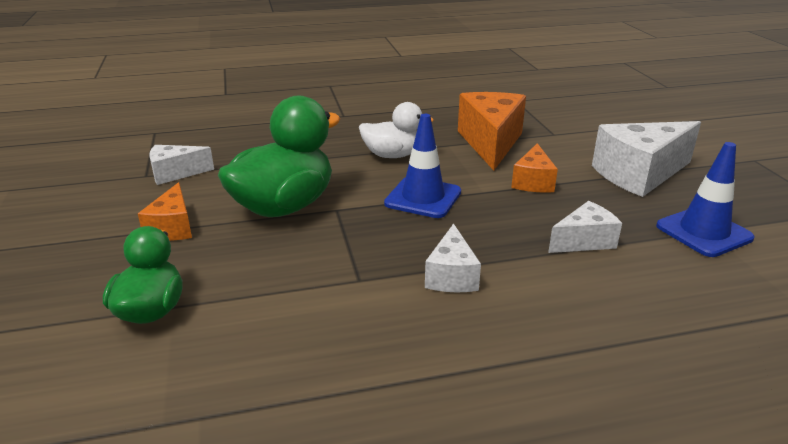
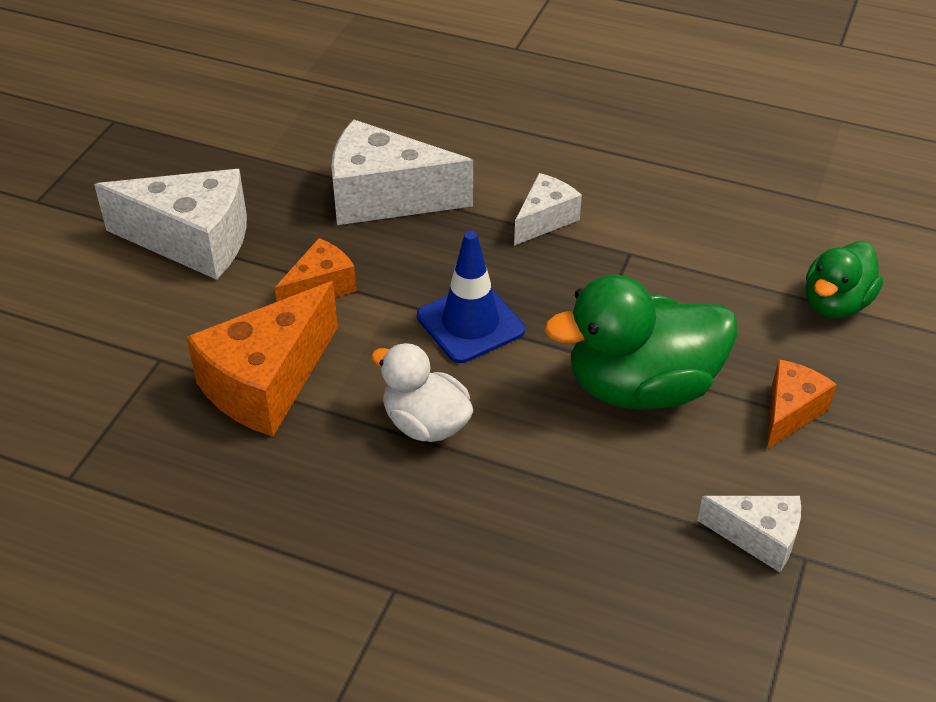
camera: 145 degrees left, 15 degrees up
(584, 241) = (385, 197): white cheese -> white cheese, size x1.81
(703, 232) = (268, 158): blue traffic cone -> none

